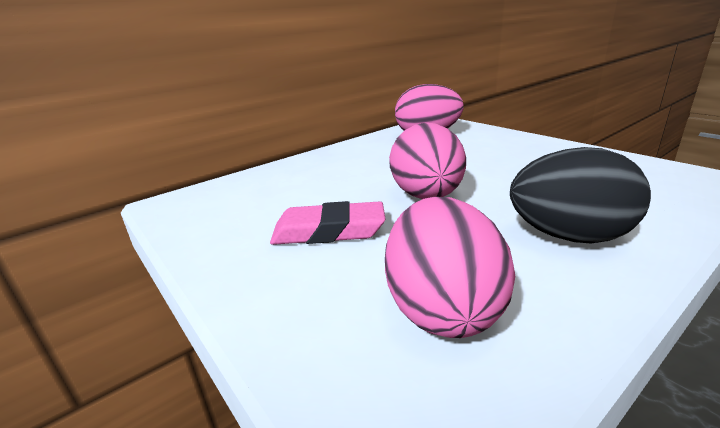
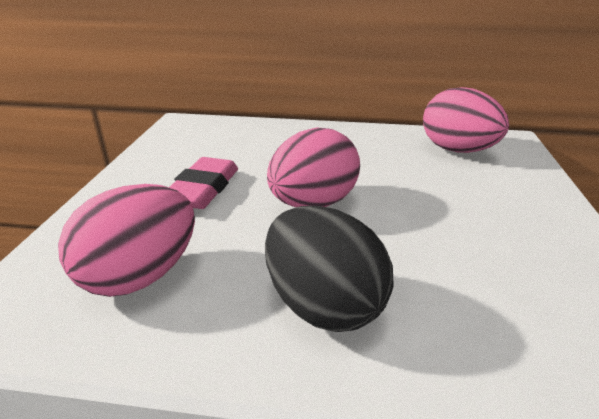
camera: 45 degrees right, 5 degrees up
(329, 231) = (203, 189): pink eraser -> pink eraser turned 60 degrees clockwise

